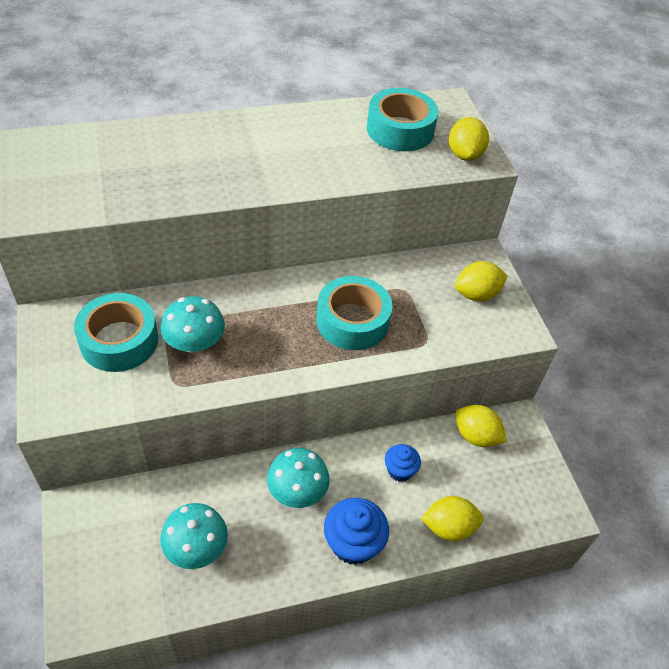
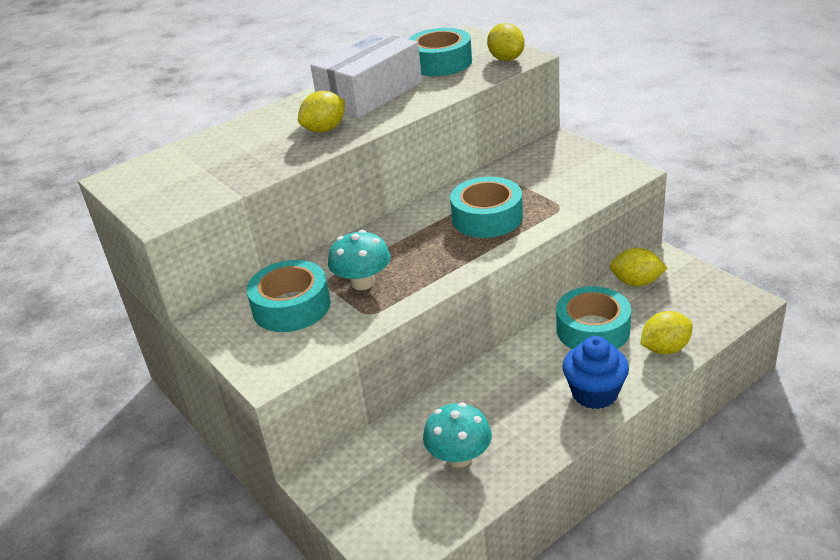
camera: 15 degrees left, 15 degrees down
(297, 492) = (517, 380): turquoise mushroom -> none
(307, 141) = (370, 94): none -> white box
(400, 470) = (593, 330): blue cupcake -> turquoise tape
(476, 294) = (574, 165): yellow lemon -> yellow lemon (325, 129)

